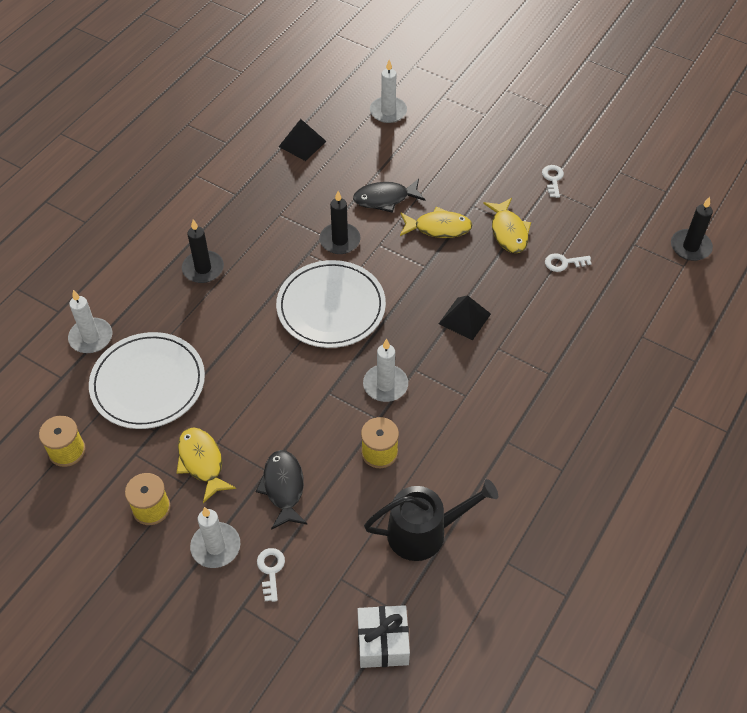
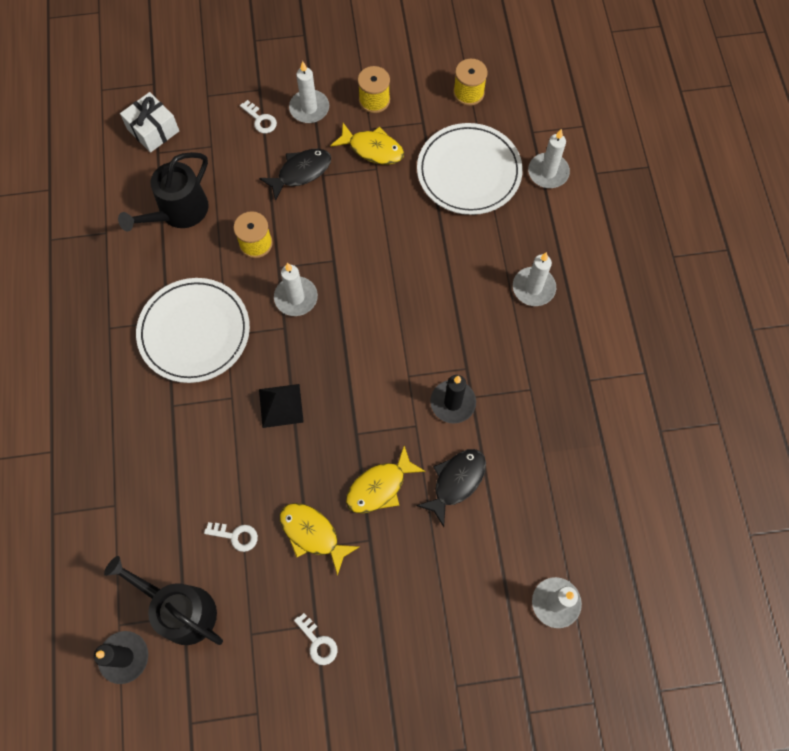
camera: 140 degrees right, 15 degrees up
(203, 269) = (533, 288): black candle -> white candle
(283, 488) = (301, 172): black fish -> black fish turned 75 degrees counterclockwise
(302, 143) = (593, 487): black pyramid -> none
(331, 307) = (398, 332): white plate -> white plate (194, 332)
(563, 263) = (236, 536): white key -> white key turned 60 degrees clockwise
(633, 247) = (181, 610): none -> black watering can

